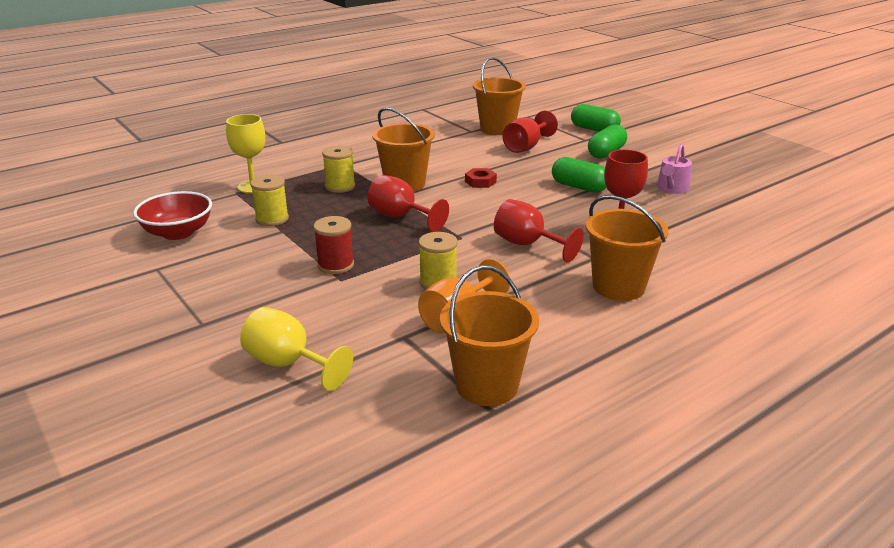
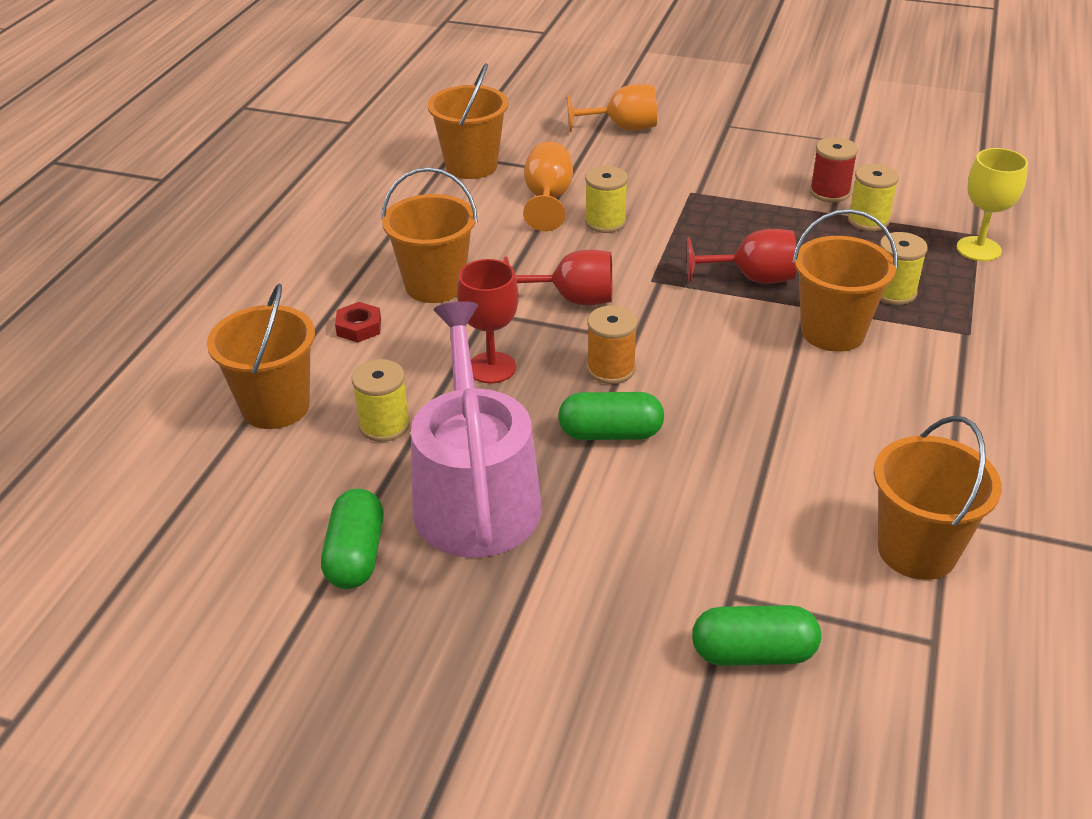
camera: 145 degrees right, 10 degrees up
(178, 233) = (913, 173): red bowl -> none
(288, 364) = (623, 128): yellow goblet -> orange goblet
(335, 265) = (718, 201): red spool -> red spool (829, 192)
(480, 182) = (750, 381): red nut -> red nut (359, 327)
(525, 147) = (797, 508): red goblet -> none
(547, 207) = (611, 369): none -> orange spool
(606, 153) = (653, 561): green capsule -> green capsule (355, 555)
(672, 189) = (475, 496): pink watering can -> pink watering can, size x2.20
(706, 226) = (384, 425): none -> yellow spool
(777, 255) = (275, 406): none -> orange bucket

